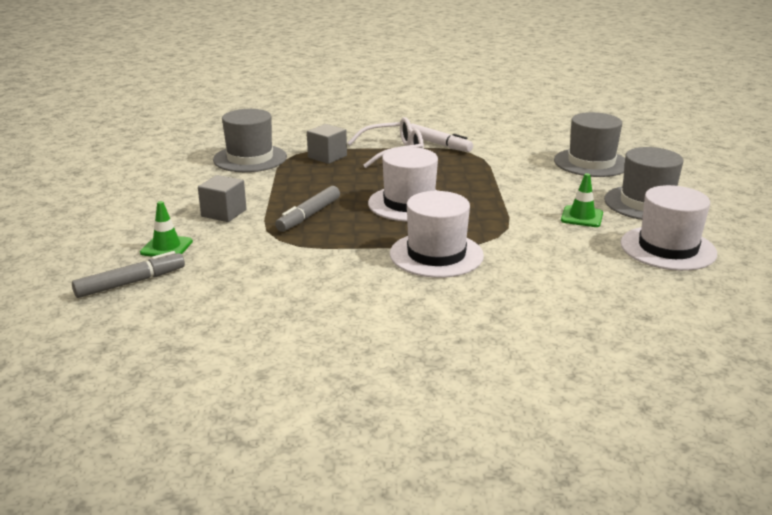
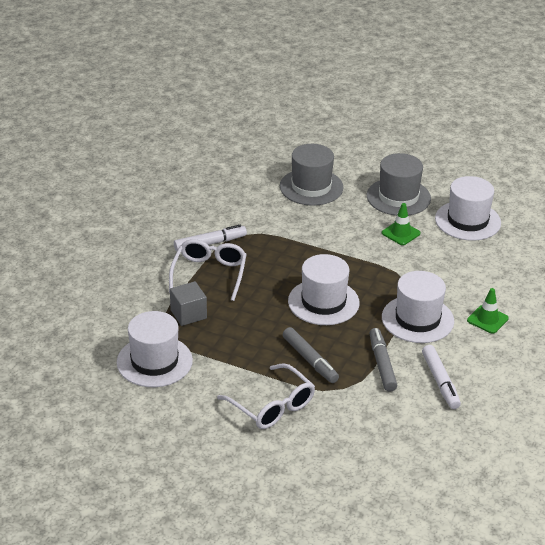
camera: 65 degrees left, 10 degrees up
(131, 283) = (372, 483): grey marker -> grey marker (382, 364)
(166, 247) = (319, 452): green traffic cone -> green traffic cone (487, 319)
(224, 213) = (272, 406): grey cube -> white glasses
(250, 158) = (154, 361): grey hat -> white hat
(334, 289) = (440, 382): none -> white marker

